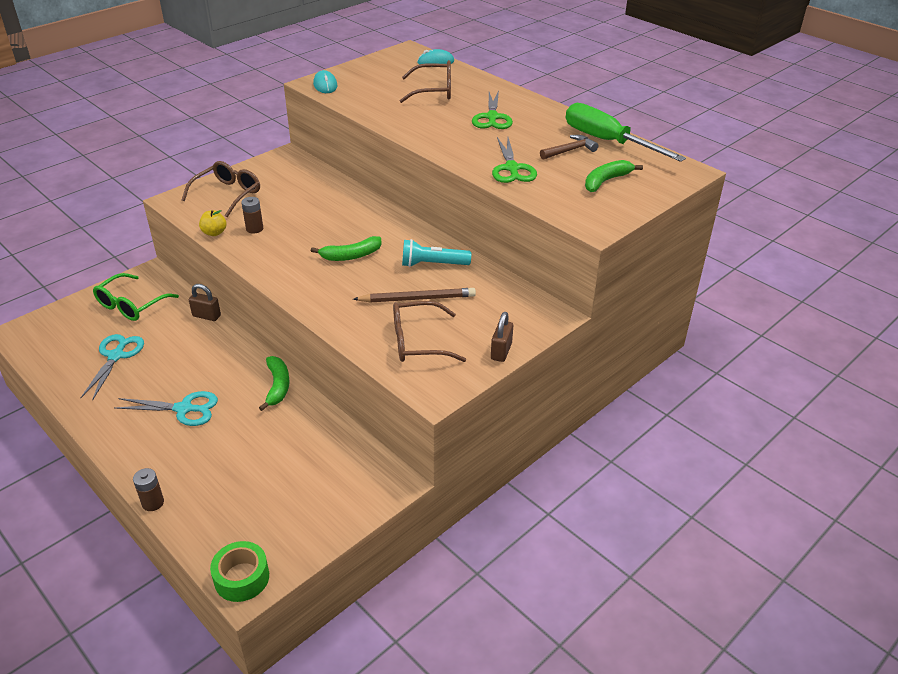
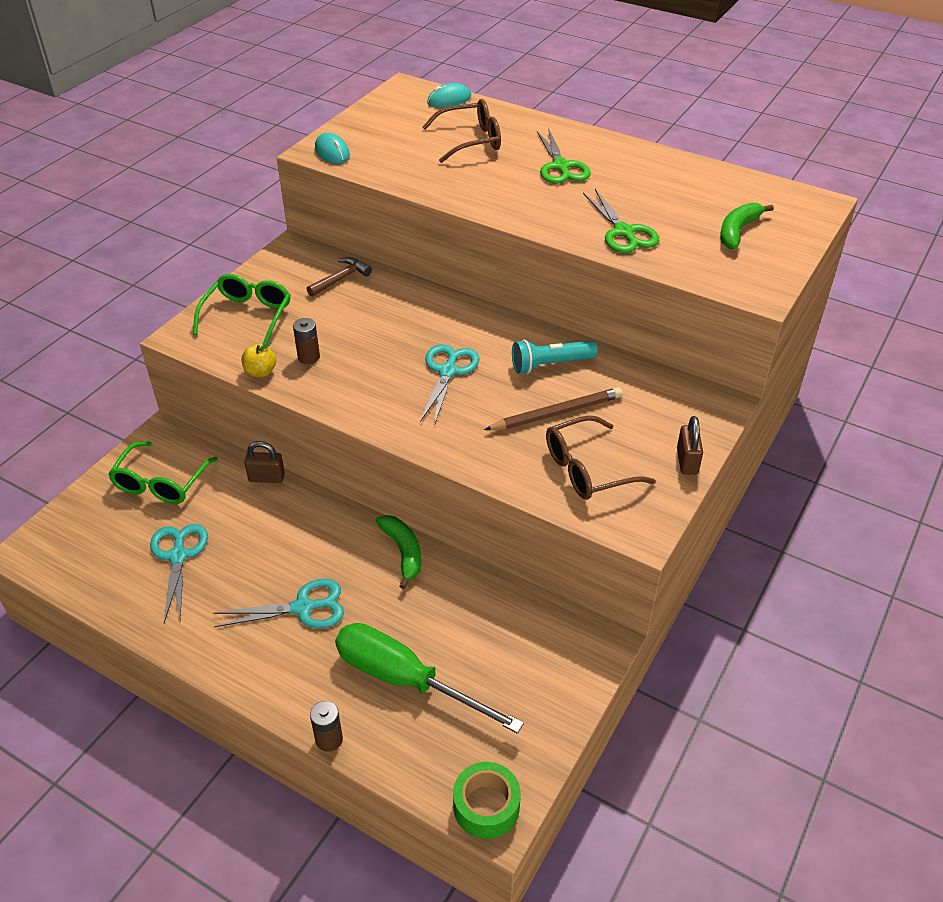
camera: 15 degrees left, 5 degrees up
(228, 194) = (248, 315): brown glasses -> green glasses
(351, 255) = (448, 371): green banana -> turquoise scissors
(570, 150) = (675, 197): brown hammer -> brown hammer (341, 279)
(607, 141) = (710, 178): green screwdriver -> green screwdriver (405, 680)

